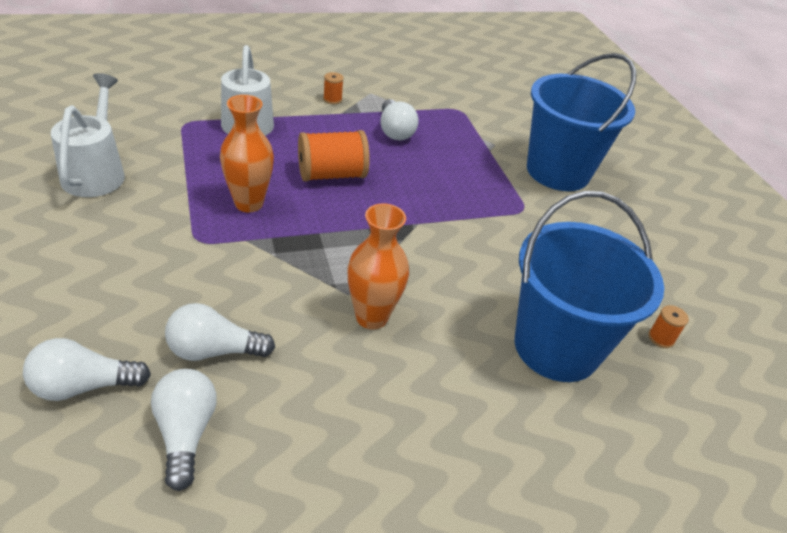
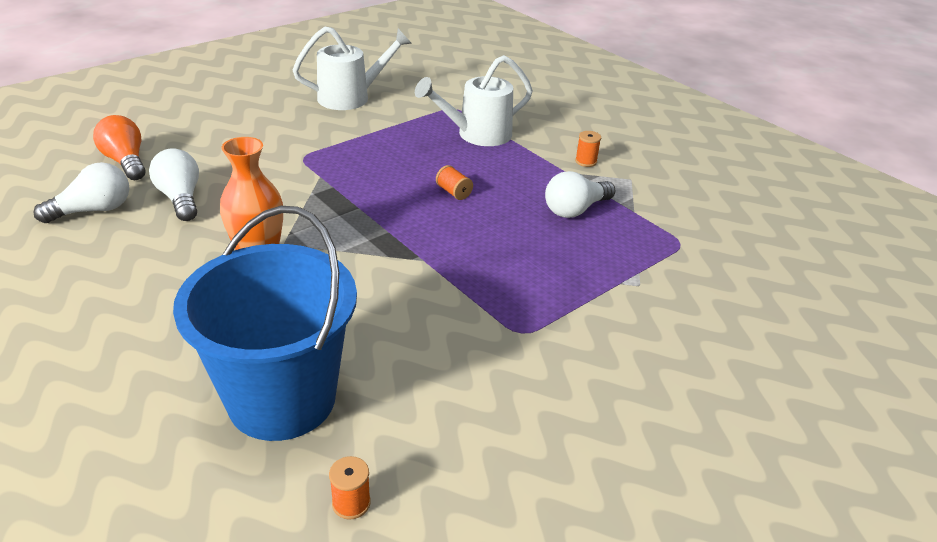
camera: 70 degrees right, 5 degrees down
(83, 386) = (126, 162): white light bulb -> orange light bulb
(249, 203) = (370, 164): orange vase -> none
(331, 175) = (453, 192): orange spool -> orange spool, size x0.47
(558, 171) = (641, 350): blue bucket -> none

